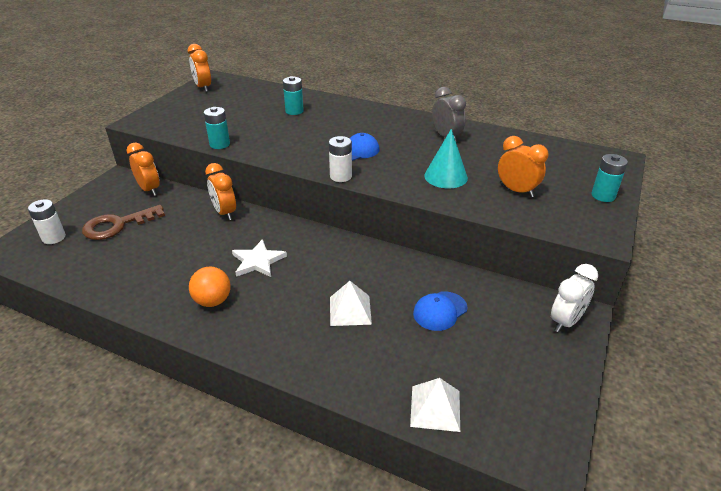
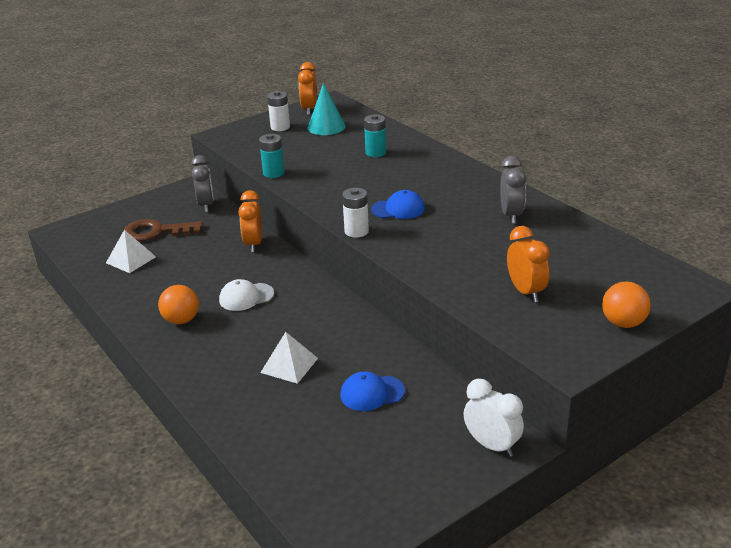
camera: 30 degrees right, 5 degrees down
(54, 237) = (101, 229): white battery -> white battery (280, 127)
(149, 190) = (206, 205): orange clock -> grey clock
(258, 261) = (246, 297): white star -> white cap
(435, 408) = (288, 470): white pyramid -> white pyramid (131, 259)
(445, 176) = (463, 257): turquoise cone -> turquoise cone (326, 127)
(565, 321) = (492, 445): white clock -> white clock turned 120 degrees counterclockwise
(603, 196) = (623, 323): turquoise battery -> orange ball

